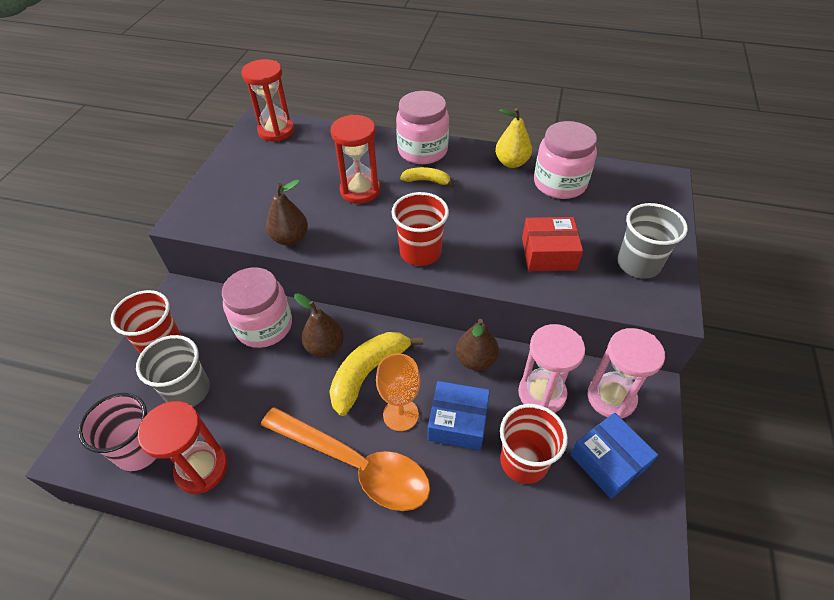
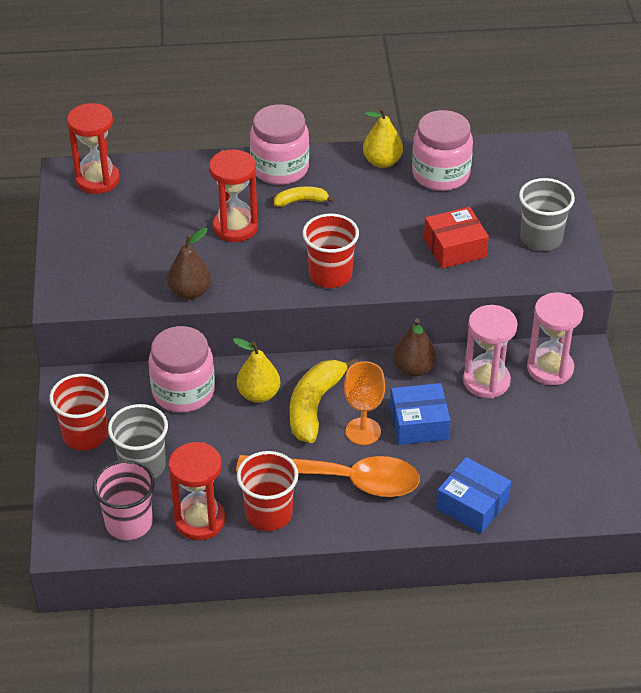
camera: 20 degrees left, 5 degrees down
(325, 347) = (258, 394): brown pear -> yellow pear
(524, 461) = (489, 437): red cup -> red cup (269, 514)
(608, 461) = (562, 418): blue box -> blue box (472, 504)

